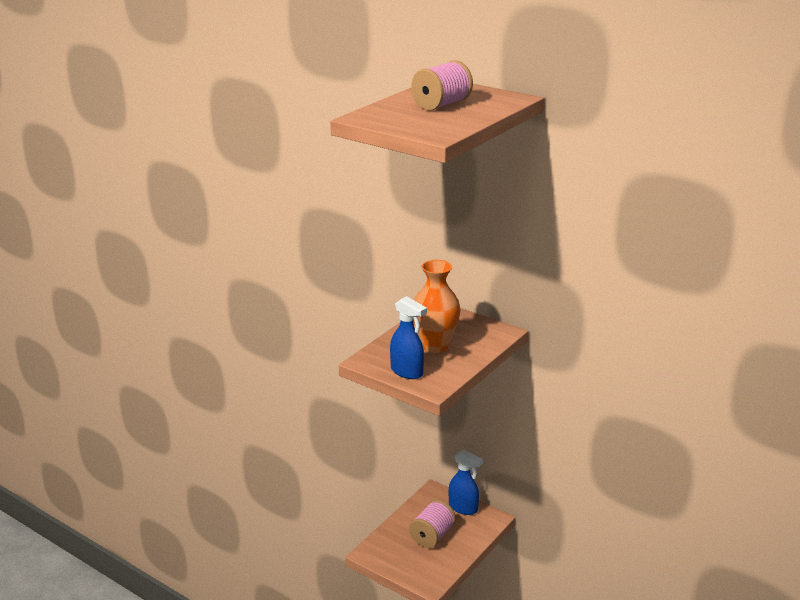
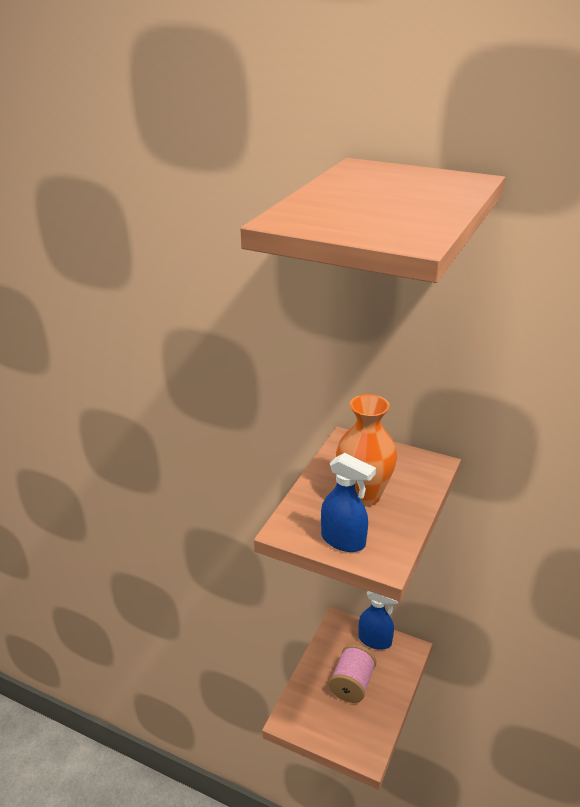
camera: 10 degrees left, 5 degrees up
(441, 105) = (383, 194): pink spool -> none

